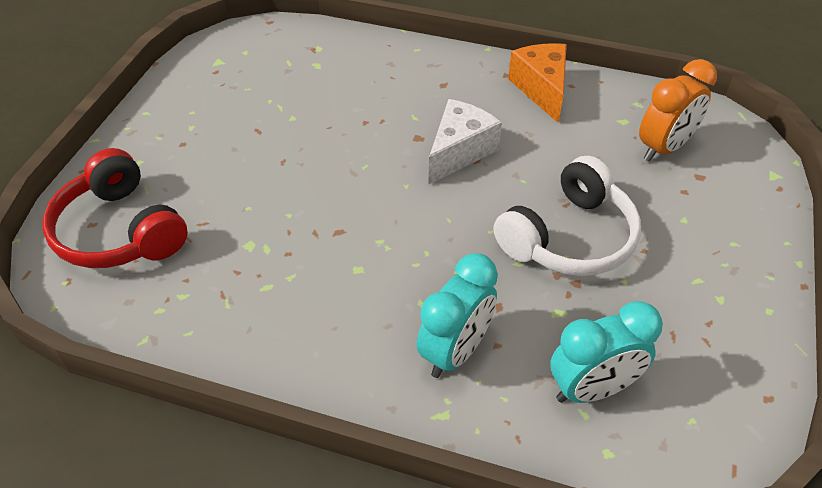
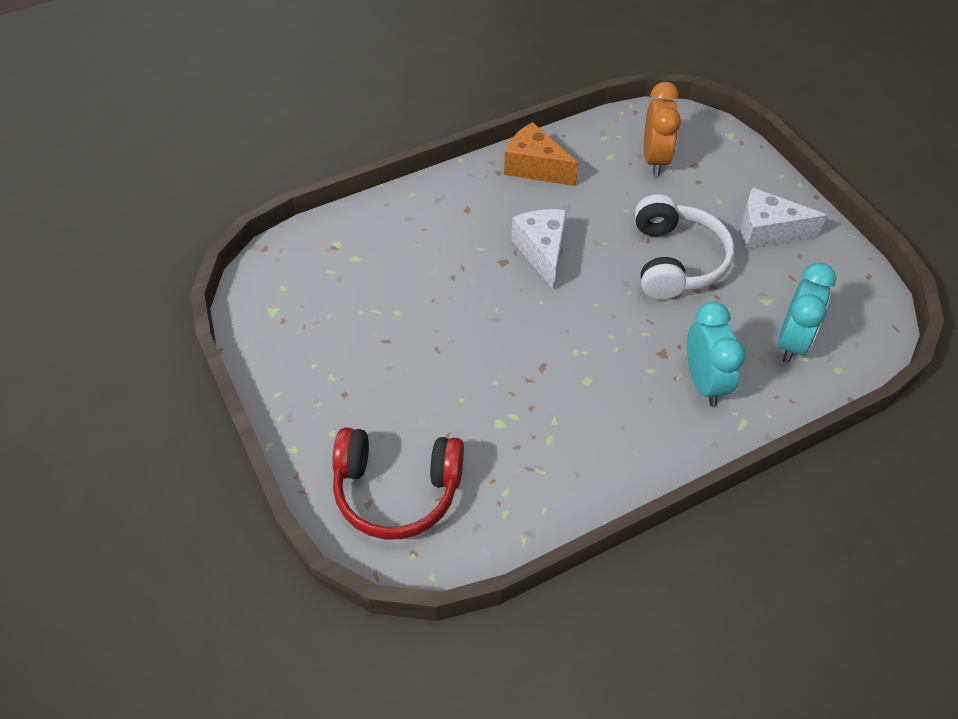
camera: 45 degrees left, 5 degrees up
(700, 278) = (767, 232): none -> white cheese

